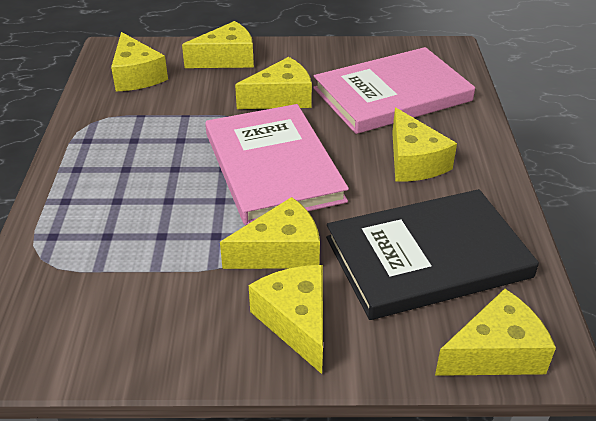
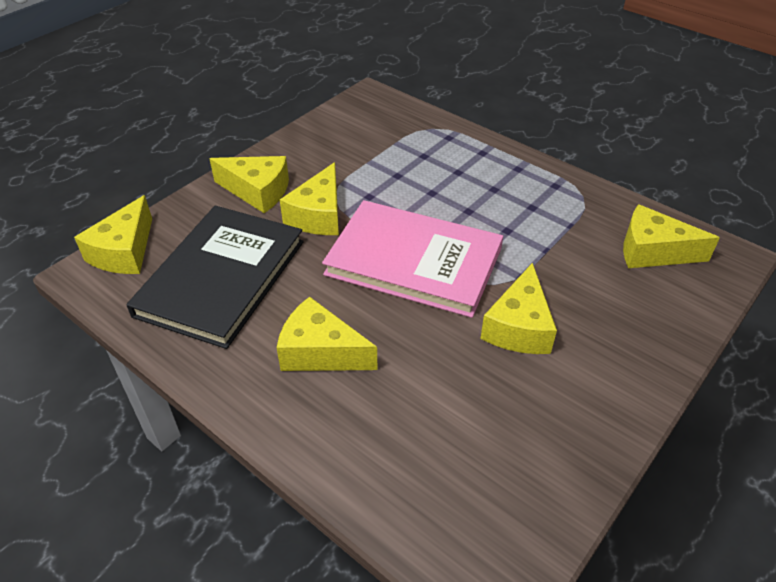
camera: 130 degrees right, 5 degrees up
(227, 59) = (643, 331): yellow cheese -> none
(392, 95) = (441, 422): pink book -> none

